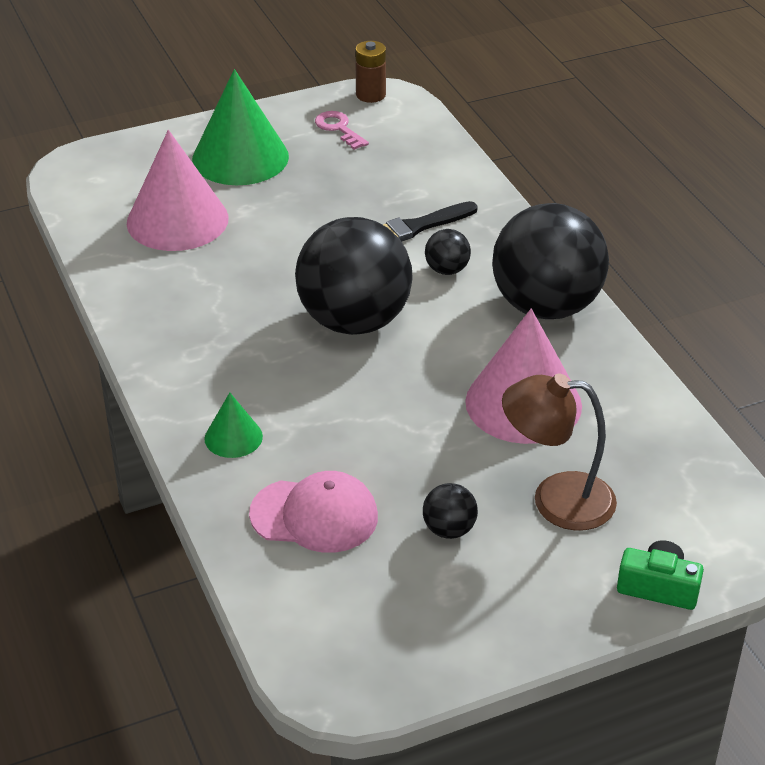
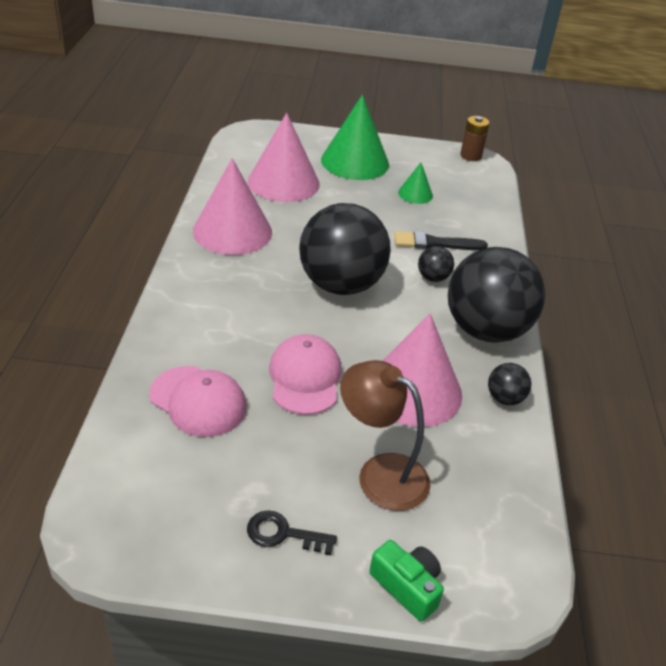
camera: 25 degrees right, 0 degrees up
(173, 309) = (232, 231): none -> pink cone
(233, 437) = (194, 324): green cone -> green cone (415, 194)
(339, 129) = (433, 167): pink key -> none
(403, 440) = (305, 378): none -> pink cap
(449, 529) = (282, 457): black ball -> black ball (504, 398)
(512, 598) = (284, 534): none -> black key

